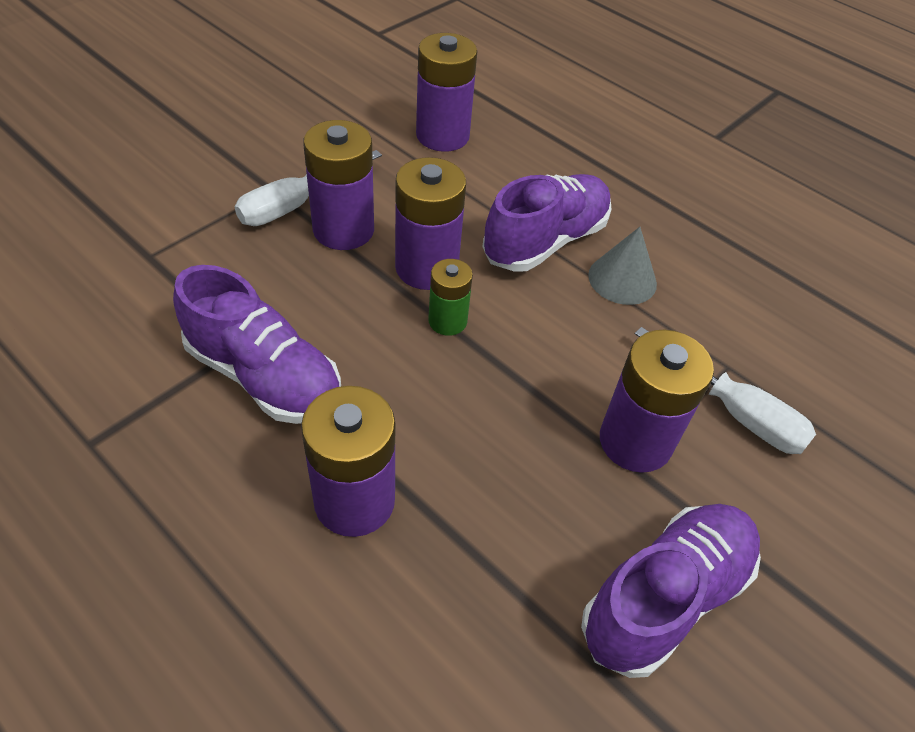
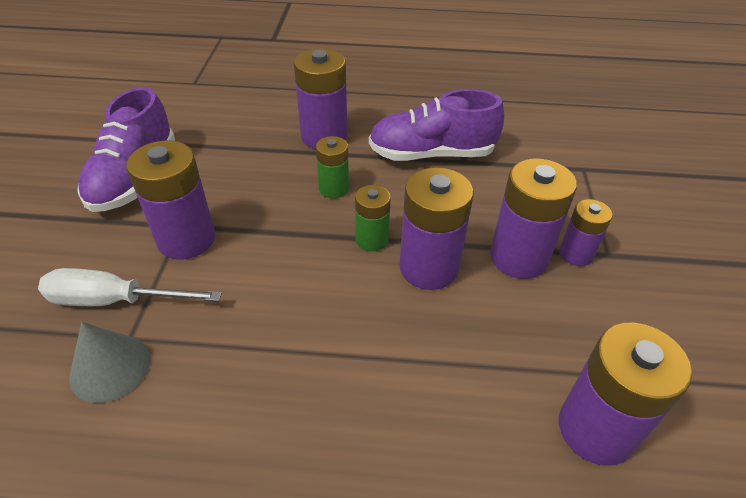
camera: 145 degrees right, 5 degrees down
(296, 204) = (576, 254): white screwdriver -> purple battery
(426, 404) = (333, 188): none -> green battery
(545, 241) = (366, 360): purple shoe -> none
(622, 279) = (267, 366): grey cone -> grey cone (110, 367)

